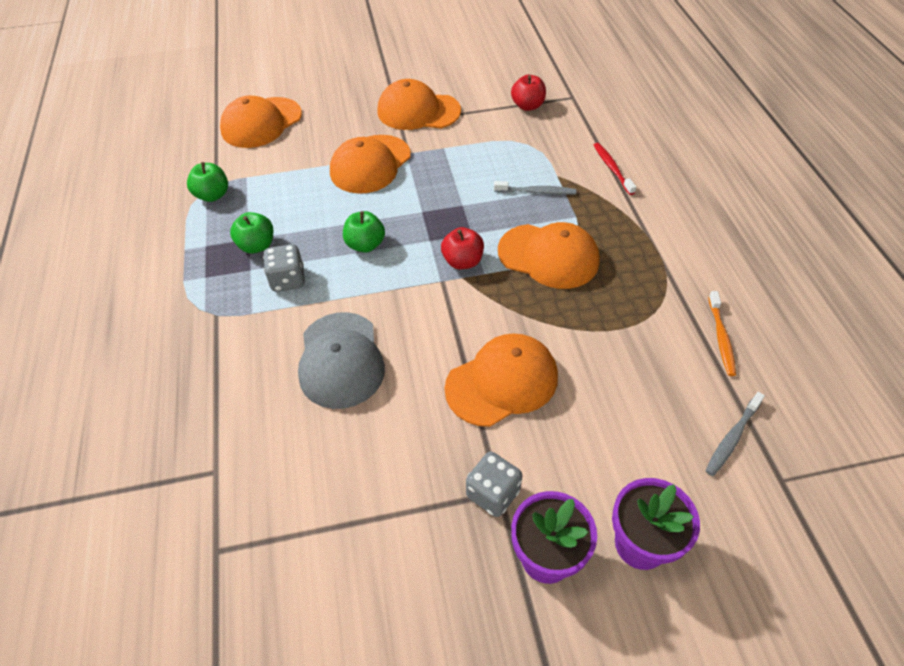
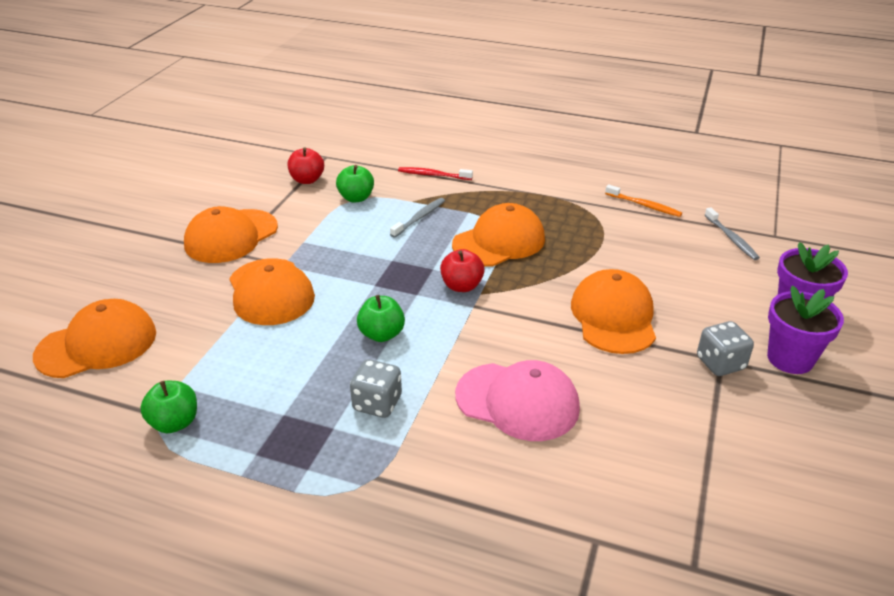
camera: 60 degrees left, 15 degrees down
(257, 245) = (301, 411): green apple -> green apple (356, 198)
(261, 123) = (97, 344): orange cap -> orange cap turned 105 degrees counterclockwise
(341, 360) = (517, 401): grey cap -> pink cap

